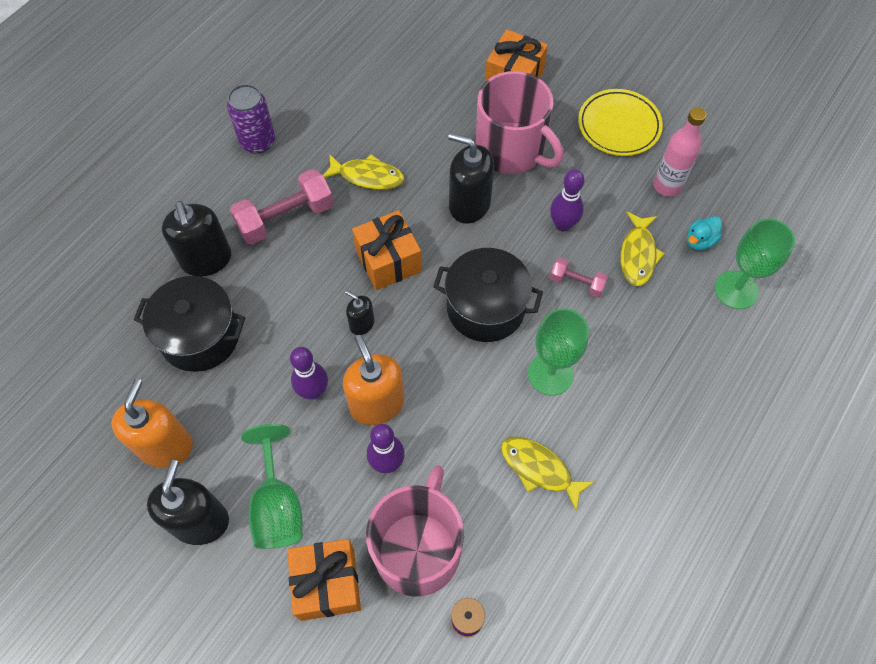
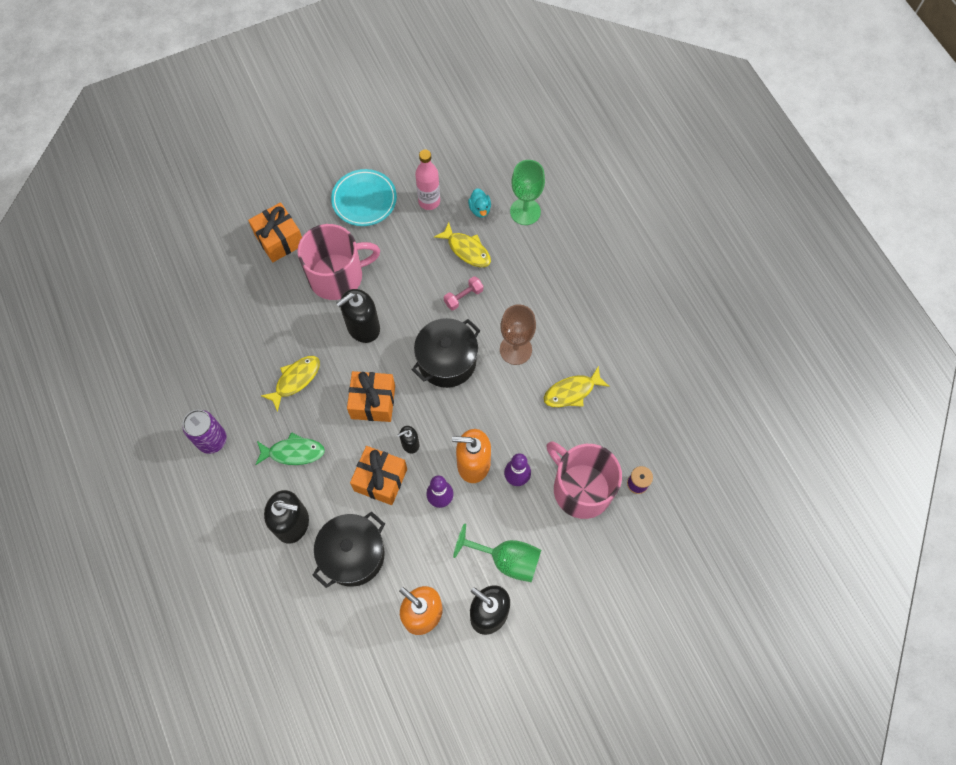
camera: 60 degrees left, 5 degrees up
(285, 218) = (293, 452): pink dumbbell -> green fish
(327, 584) = (573, 553): orange gift -> orange gift (380, 479)
(550, 374) = (515, 349): green goblet -> brown goblet
(563, 225) = (416, 279): purple bowling pin -> none
(619, 126) = (364, 200): yellow plate -> turquoise plate

